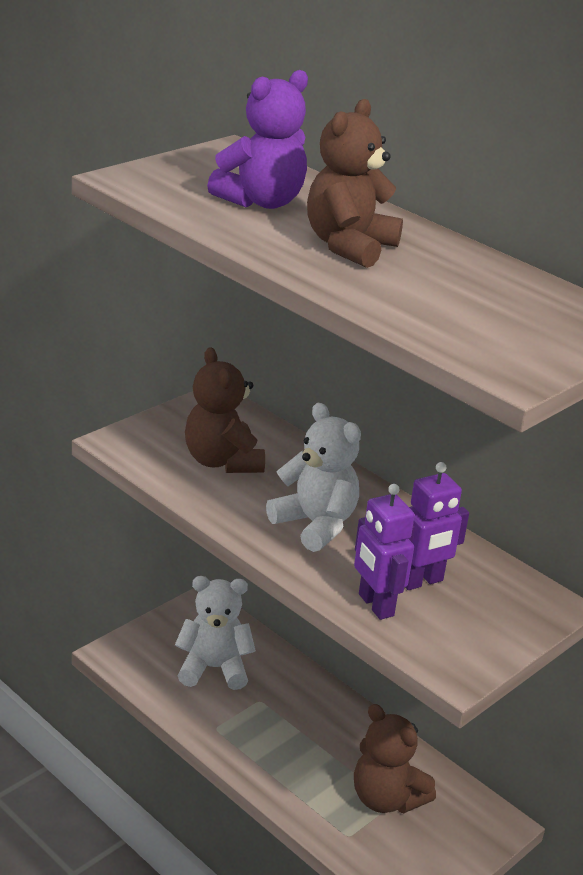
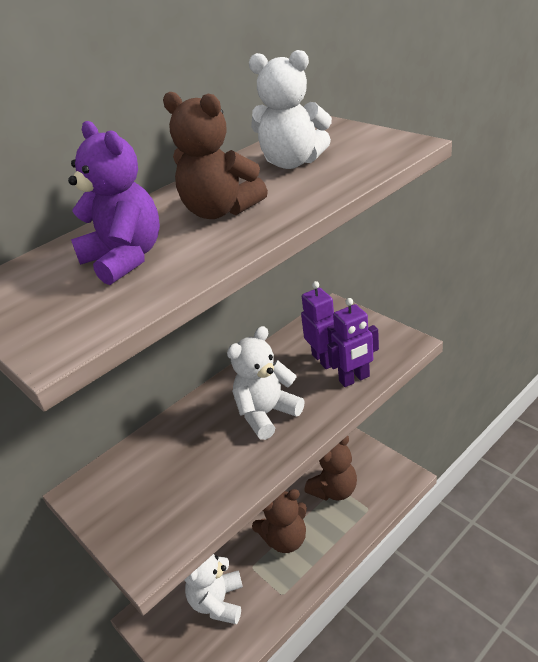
camera: 80 degrees left, 5 degrees up
(222, 461) = (181, 477): brown teddy bear -> brown teddy bear (285, 539)
(475, 294) = (292, 162): none -> white teddy bear

